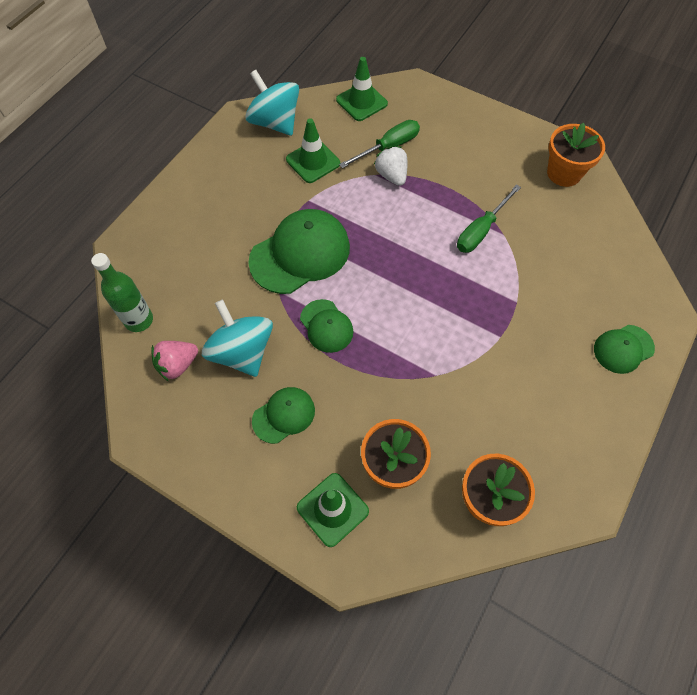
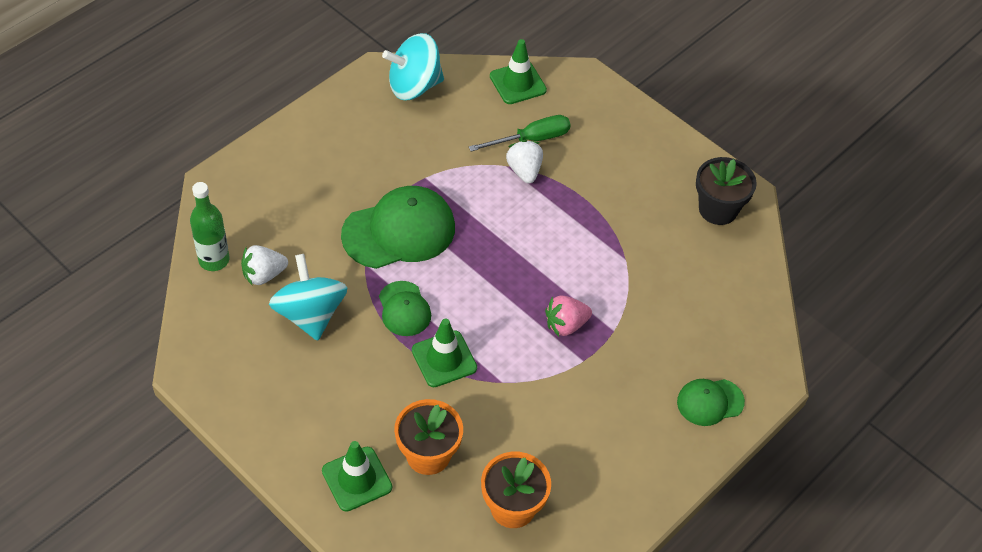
camera: 10 degrees right, 10 degrees down
(177, 365) = (241, 312): pink strawberry -> pink strawberry (566, 325)
(189, 324) = (264, 275): none -> white strawberry
(275, 122) = (414, 86): turquoise spinning top -> turquoise spinning top turned 75 degrees counterclockwise
(284, 415) = (334, 383): green cap -> none
(313, 161) = (443, 137): green traffic cone -> green traffic cone (444, 359)
(481, 230) = (602, 250): green screwdriver -> none
(564, 173) = (718, 209): orange flower pot -> black flower pot

